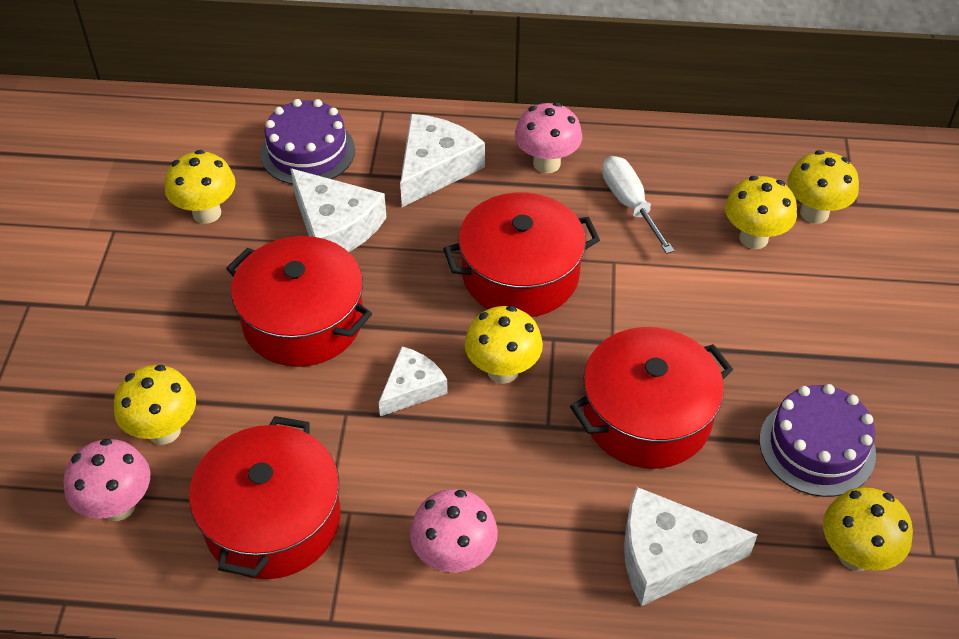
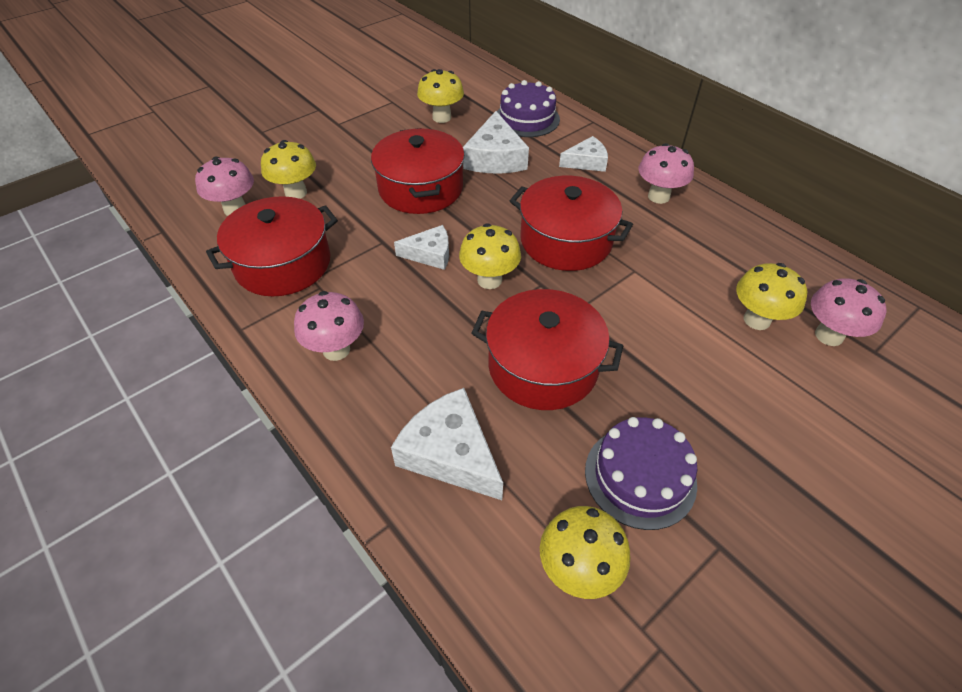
camera: 45 degrees right, 0 degrees up
(435, 167) = (586, 162): white cheese -> white cheese, size x0.63
(630, 204) = (687, 247): white screwdriver -> none
(814, 213) = (829, 335): yellow mushroom -> pink mushroom

